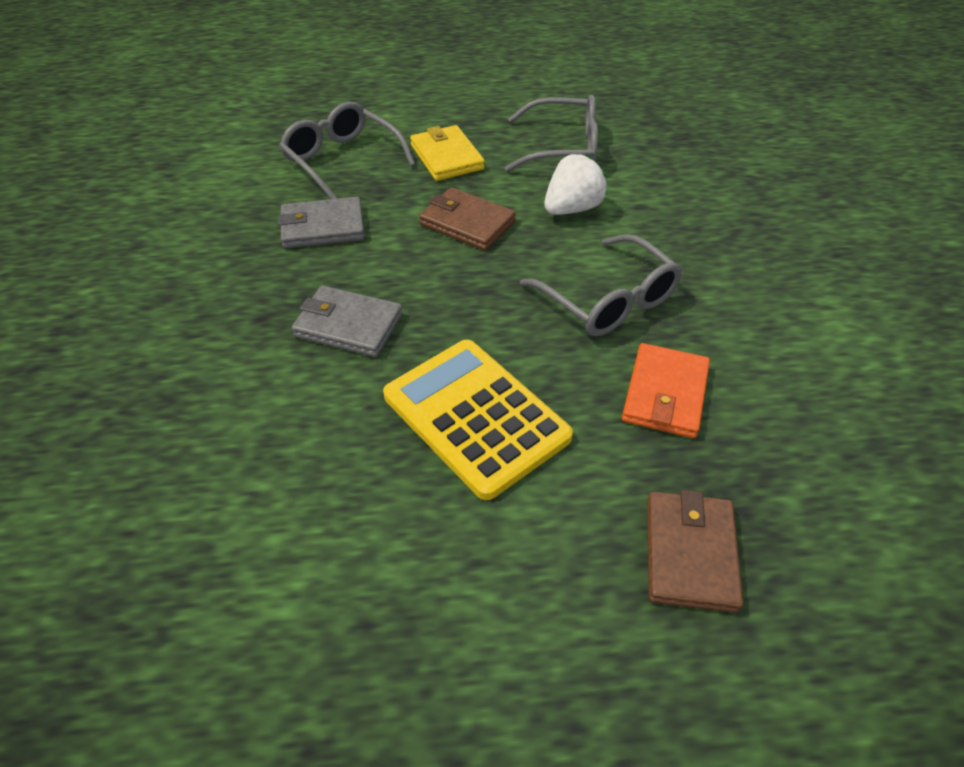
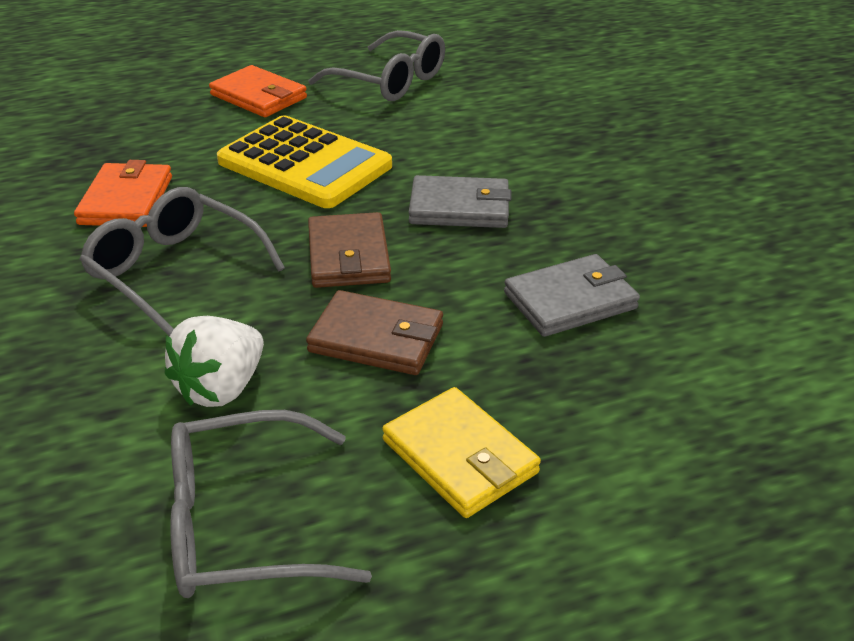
camera: 165 degrees right, 10 degrees down
(342, 160) = (633, 415): grey glasses -> grey glasses (390, 81)
(509, 587) = (259, 96): none -> orange wallet
(690, 553) = (130, 122): brown wallet -> brown wallet (349, 256)

